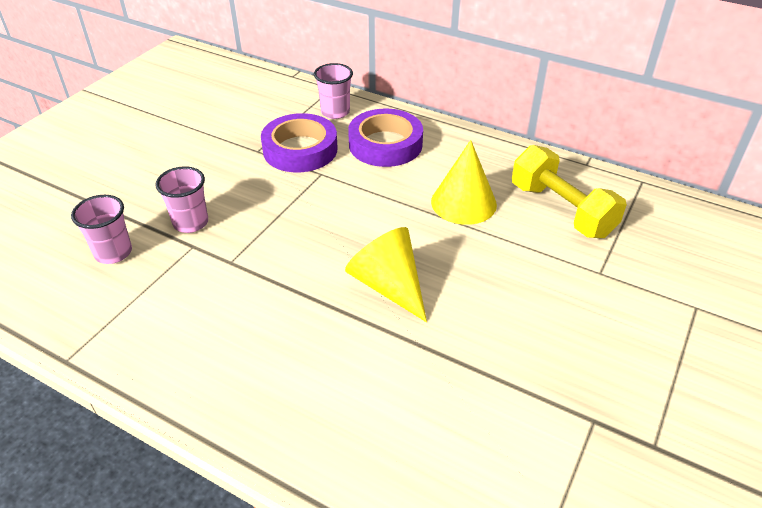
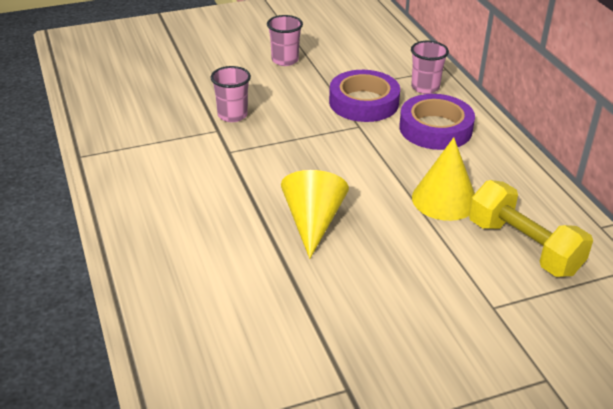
camera: 40 degrees right, 5 degrees down
(113, 253) = (167, 110): pink cup -> pink cup (285, 60)
(561, 210) = (523, 247): yellow dumbbell -> yellow dumbbell turned 45 degrees counterclockwise

